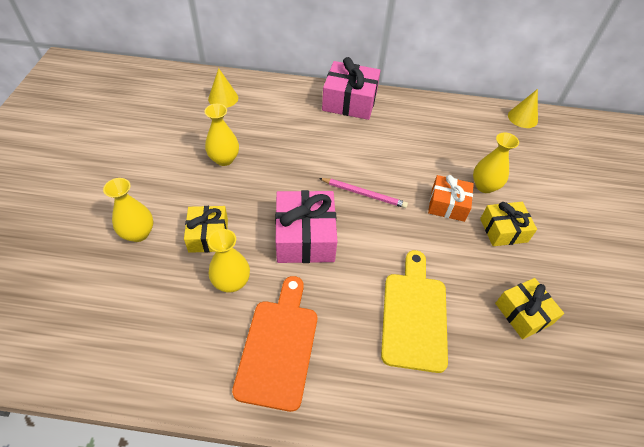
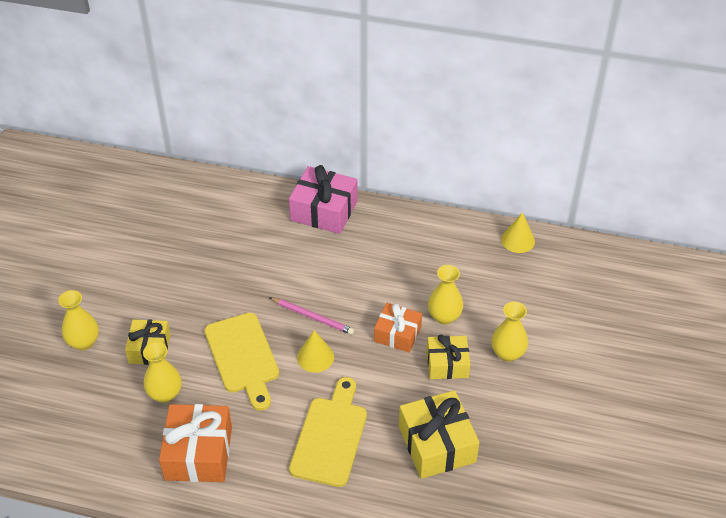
camera: 10 degrees right, 5 degrees down
(223, 98) = (185, 200): yellow cone -> yellow cone (315, 357)
(224, 159) = (176, 271): yellow vase -> yellow vase (507, 353)
(278, 347) = (198, 453): orange cutting board -> orange gift
(305, 237) = (243, 356): pink gift -> yellow cutting board
(523, 313) = (437, 444): yellow gift -> yellow gift, size x1.56

